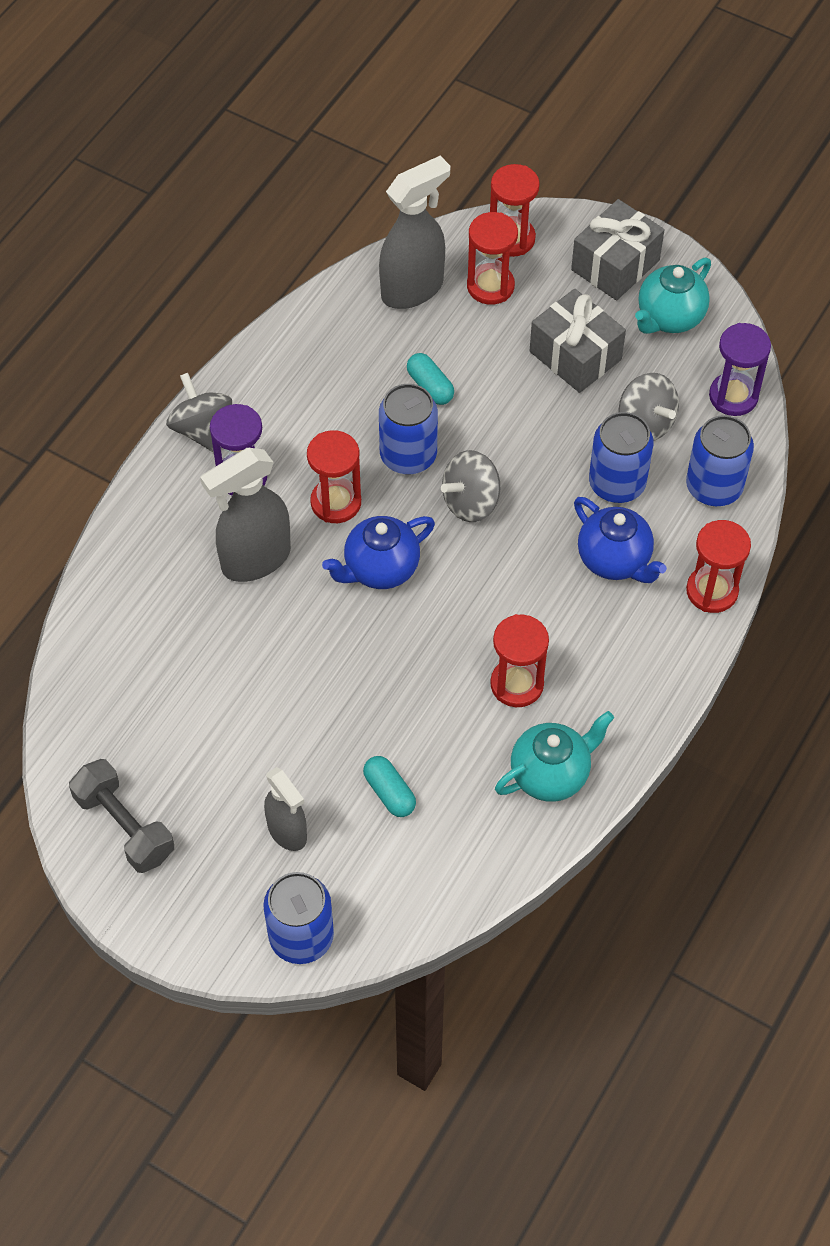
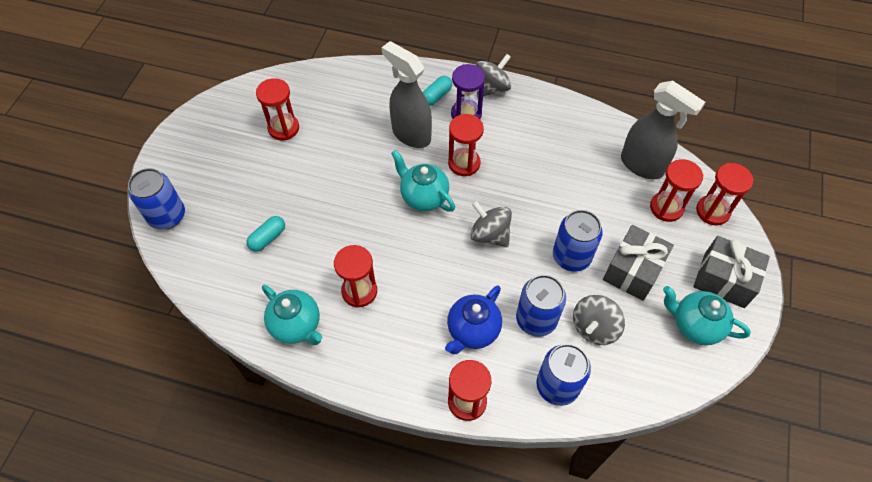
camera: 75 degrees right, 0 degrees up
(124, 826) = (226, 119): grey dumbbell -> none
(177, 740) = (283, 128): none -> red hourglass
(287, 832) = (233, 193): grey spray bottle -> none
(380, 569) = (423, 197): blue teapot -> turquoise teapot
(408, 455) = (512, 192): blue can -> blue can (571, 256)
(430, 386) = (570, 192): turquoise capsule -> turquoise capsule (436, 96)
(733, 396) = (644, 384): purple hourglass -> none

